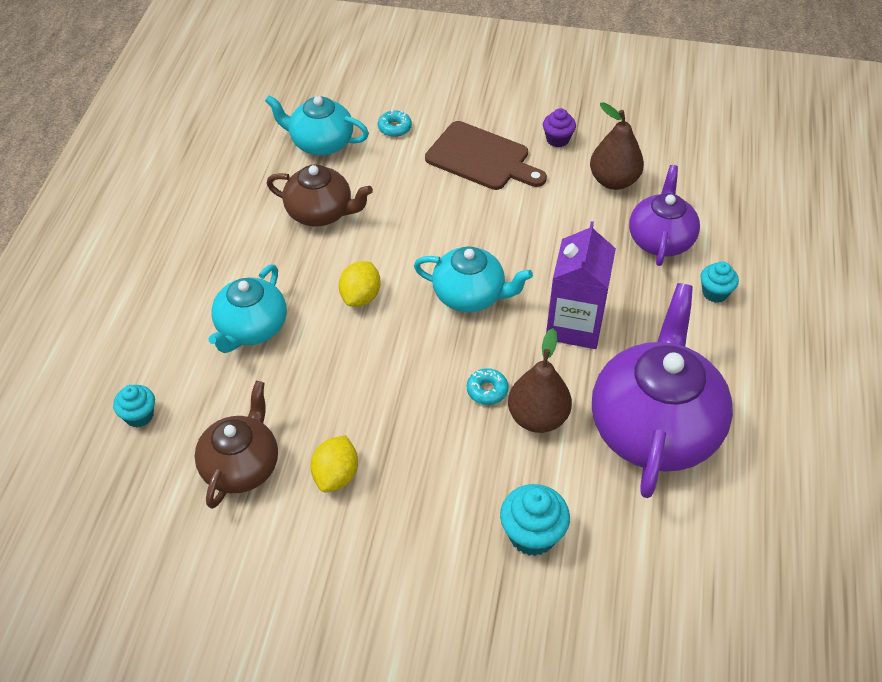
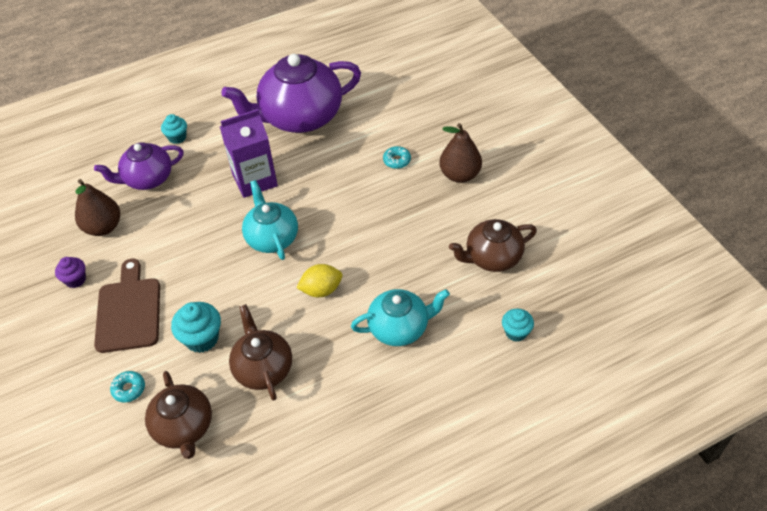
camera: 125 degrees left, 0 degrees up
(320, 143) = (184, 427): turquoise teapot -> brown teapot
(336, 475) = (454, 215): yellow lemon -> none
(487, 390) = (337, 189): turquoise donut -> turquoise donut (397, 160)
(532, 535) = (407, 126): turquoise cupcake -> turquoise cupcake (202, 338)
(537, 417) = (336, 160): brown pear -> brown pear (460, 175)

